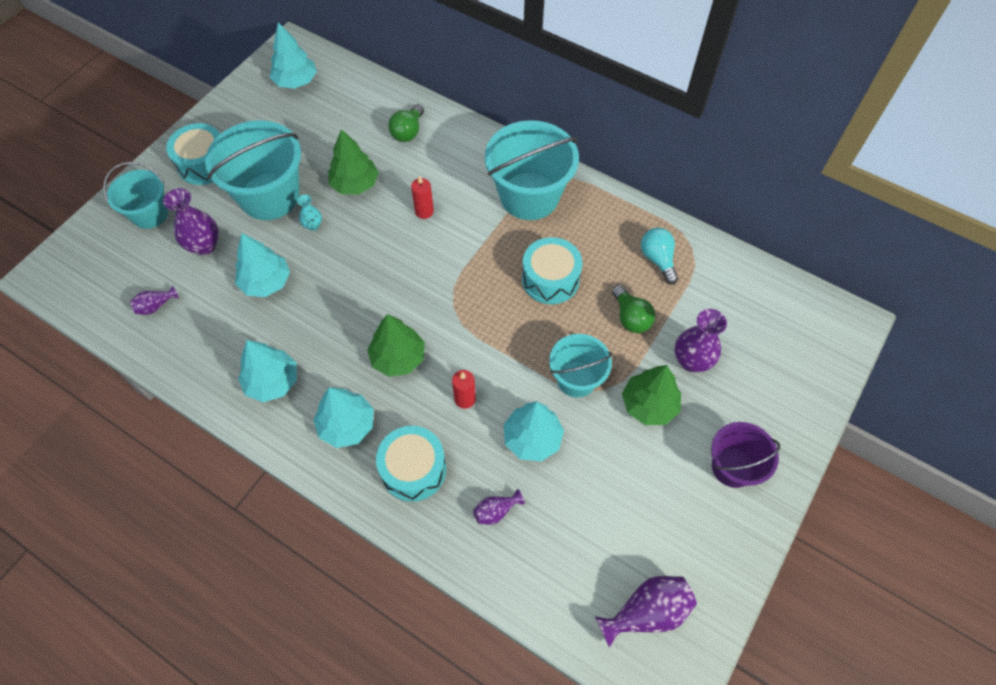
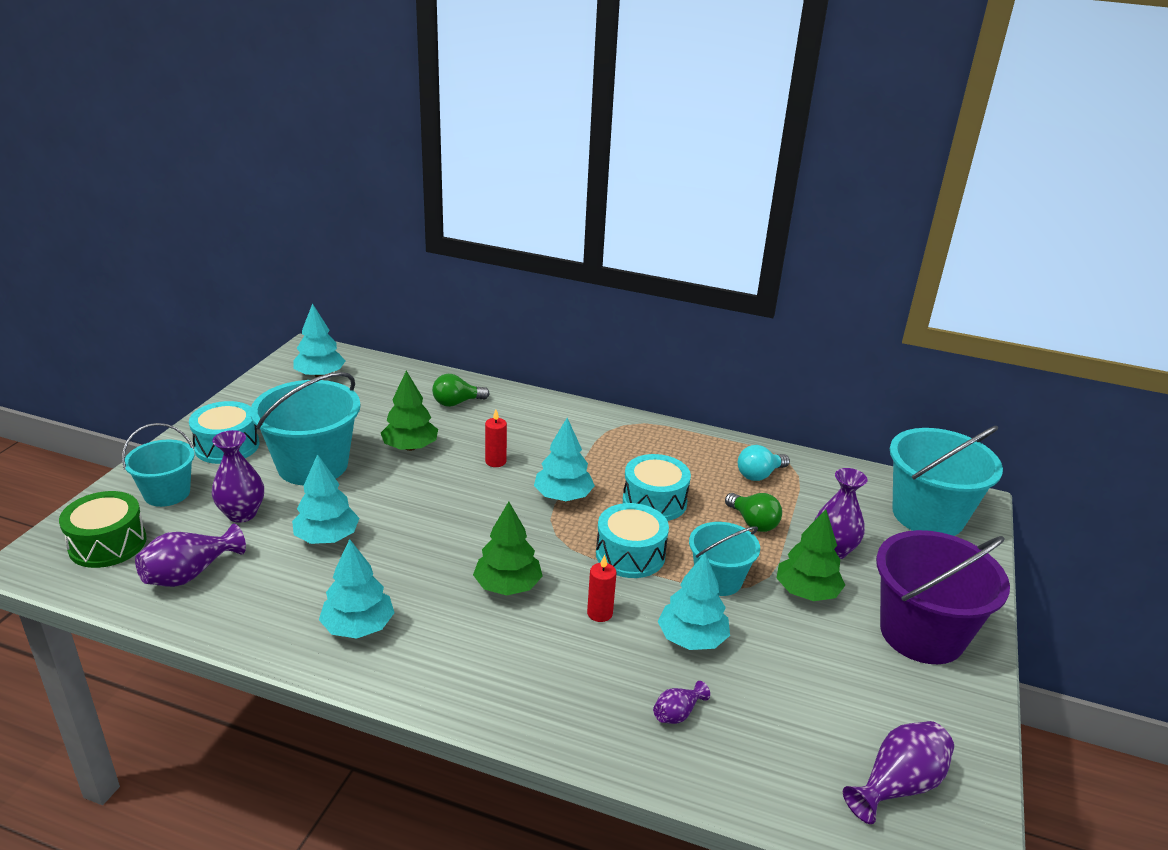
camera: 15 degrees left, 30 degrees down
(100, 264) = (108, 544): none -> green drum
(156, 306) = (189, 574): purple vase -> purple vase, size x1.80
(313, 225) = (371, 484): turquoise vase -> none
(347, 425) = (465, 656): turquoise tree -> turquoise tree (563, 496)
(408, 132) = (456, 403): green light bulb -> green light bulb turned 60 degrees clockwise
(413, 469) = (562, 687): turquoise drum -> turquoise drum (630, 554)
(529, 196) = (605, 440): turquoise bucket -> turquoise bucket (928, 515)
(658, 259) = (759, 475): turquoise light bulb -> turquoise light bulb turned 90 degrees counterclockwise
(732, 467) = (921, 633): purple bucket -> purple bucket, size x1.68

